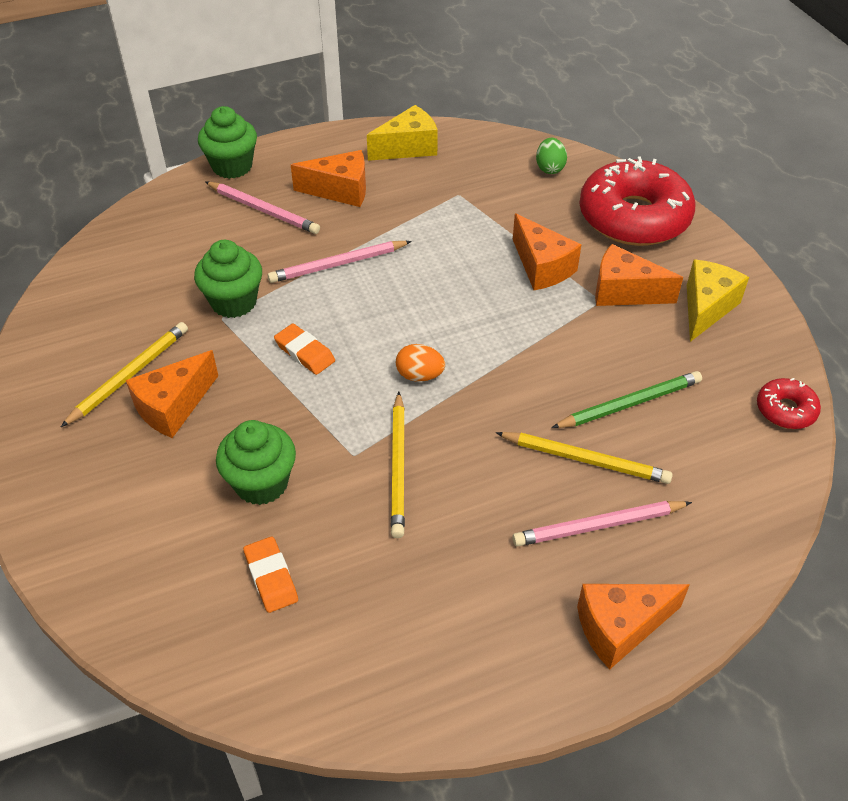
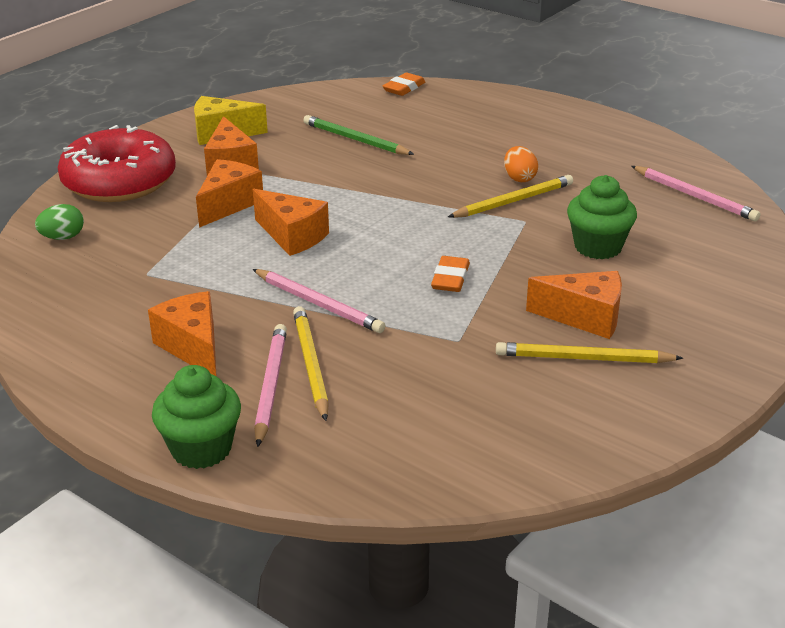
camera: 120 degrees left, 15 degrees down
(234, 302) = (430, 342): green cupcake -> none
(271, 577) = (659, 215): orange eraser -> orange eraser (404, 88)
(408, 148) = (74, 331): yellow cheese -> none
(419, 375) = (416, 220): orange egg -> orange egg (519, 178)
(585, 460) = (425, 143): yellow pencil -> yellow pencil (311, 365)
(599, 526) = (473, 128): pink pencil -> pink pencil (694, 196)
(620, 627) = (535, 109): orange cheese -> orange cheese (292, 236)
(785, 410) = (306, 95): red donut -> none

